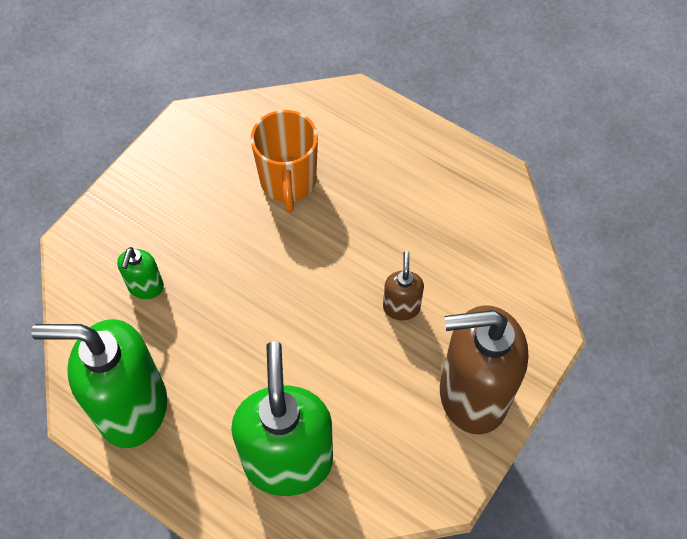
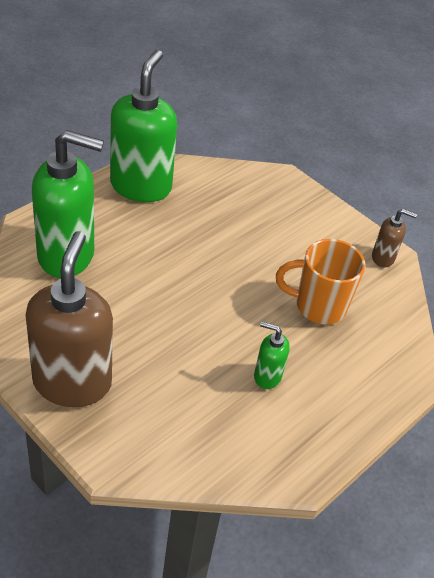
camera: 95 degrees right, 15 degrees down
(145, 287) = (236, 207): green soap dispenser -> green soap dispenser (267, 376)
(401, 307) = (173, 354): brown soap dispenser -> brown soap dispenser (383, 258)

